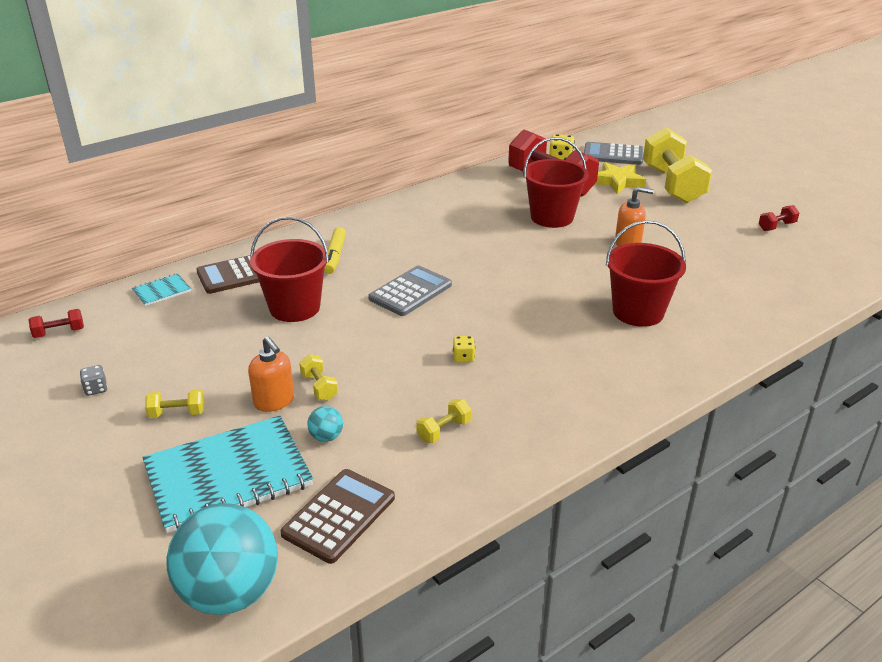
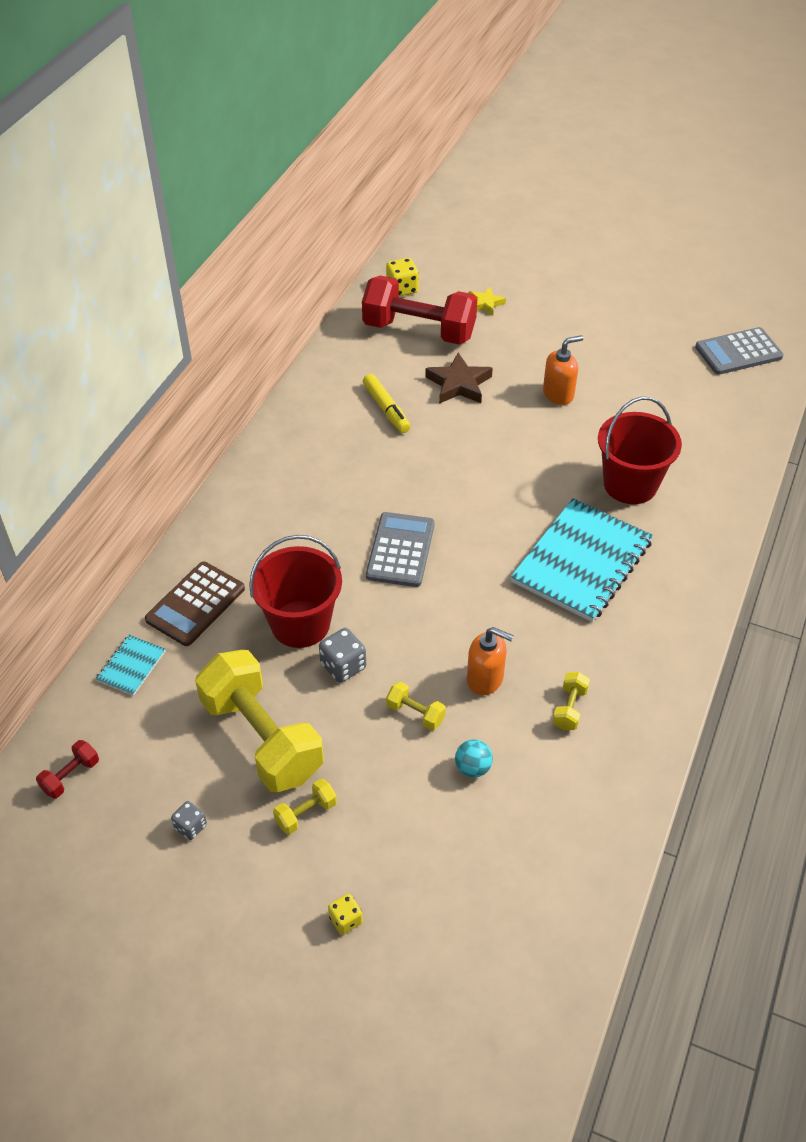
camera: 30 degrees left, 15 degrees up
(228, 476) = (422, 857): turquoise notebook -> turquoise notebook (582, 562)
(230, 593) = (534, 970): turquoise ball -> none
(274, 401) = (387, 751): orange soap dispenser -> orange soap dispenser (485, 679)
(298, 341) = (343, 666): none -> grey dice
(335, 256) = (279, 533): yellow marker -> yellow marker (386, 409)
(339, 516) = (556, 846): brown calculator -> none
(463, 357) = (519, 613): yellow dice -> yellow dice (345, 920)
(552, 217) = (459, 384): red bucket -> brown star
(613, 155) = (451, 262): grey calculator -> grey calculator (738, 352)
(617, 181) = (485, 304): yellow star -> yellow star, size x0.61
(672, 185) = (542, 289): yellow dumbbell -> yellow dumbbell (262, 738)
(776, 226) = (675, 316): red dumbbell -> none

